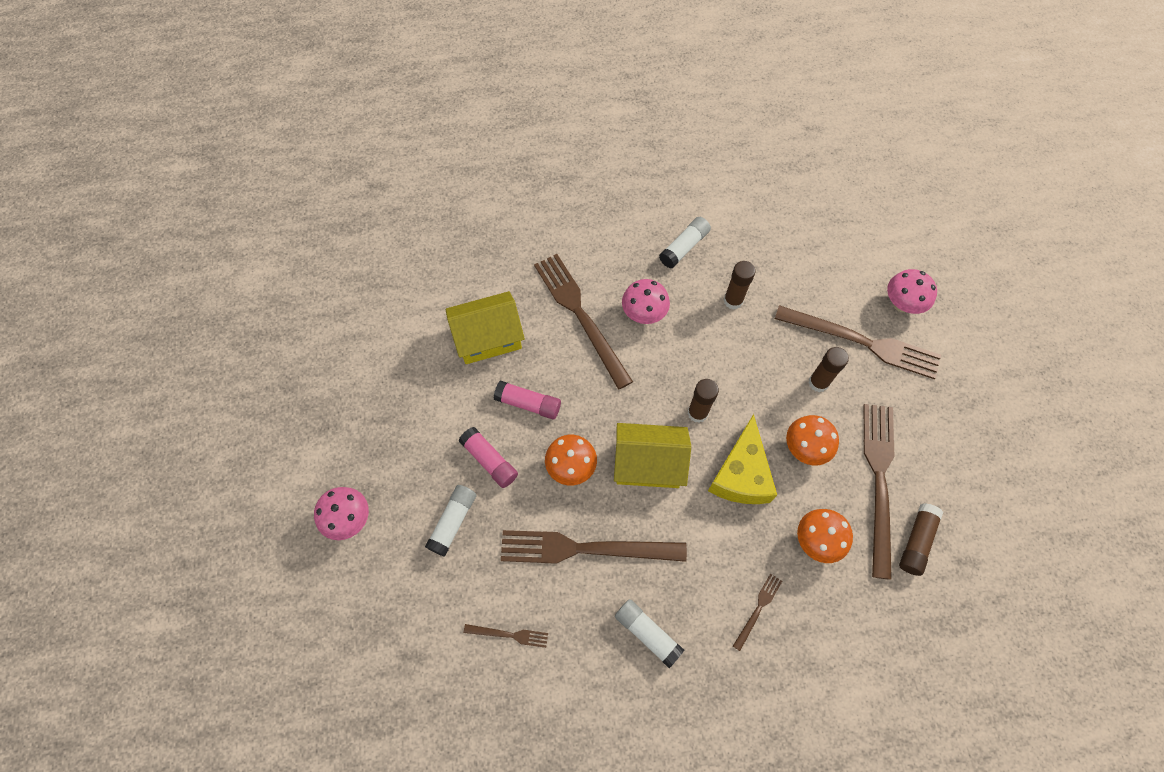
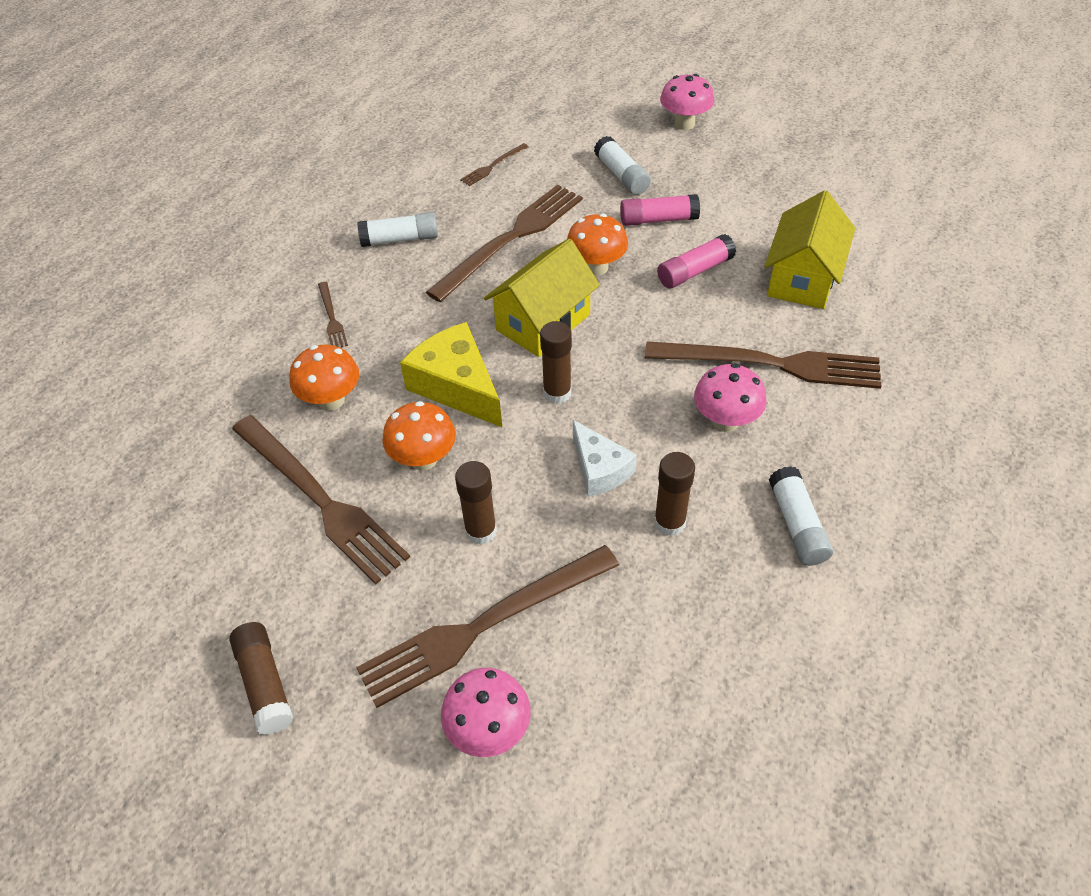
camera: 130 degrees right, 15 degrees down
(730, 354) = (599, 469): none -> white cheese
(916, 541) = (233, 483): brown glue stick -> brown glue stick (265, 683)

